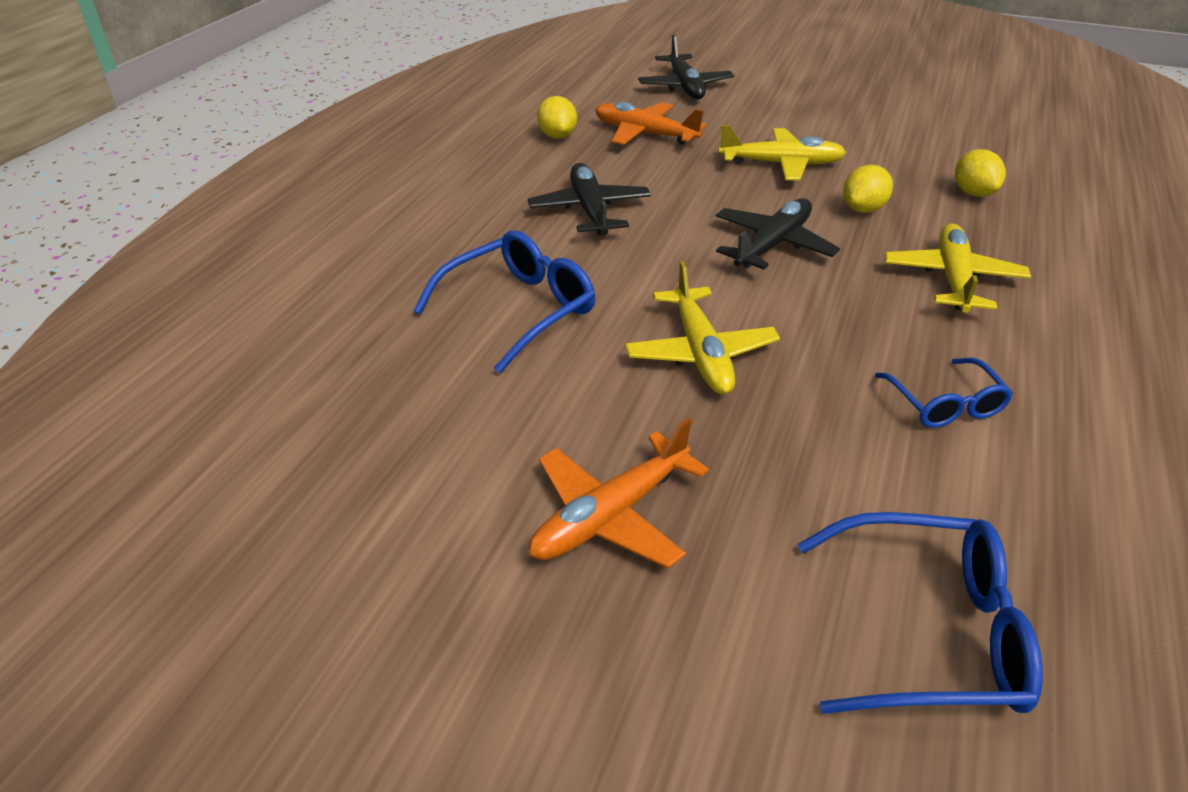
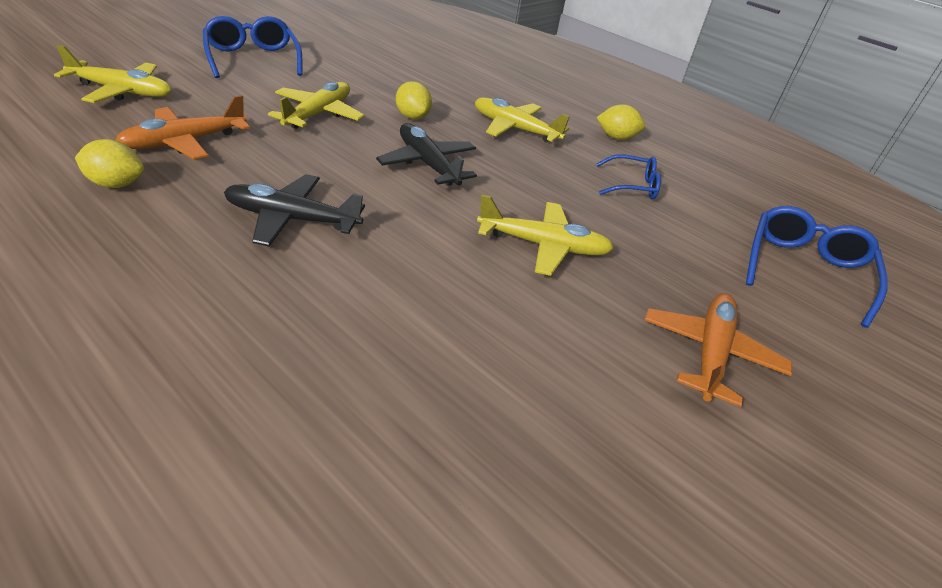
camera: 75 degrees left, 0 degrees up
(519, 310) = (428, 316): blue glasses -> blue glasses (253, 59)
(611, 515) = (710, 353): orange plane -> orange plane turned 135 degrees counterclockwise
(685, 86) = (122, 91): black plane -> yellow plane
(973, 193) = (427, 81): yellow lemon -> yellow lemon (616, 137)

